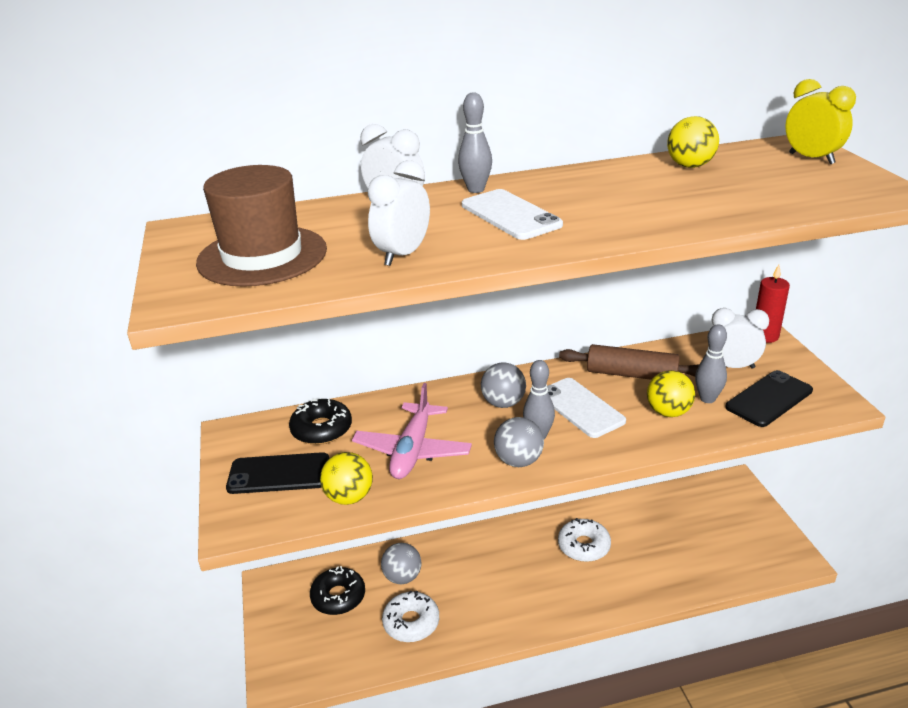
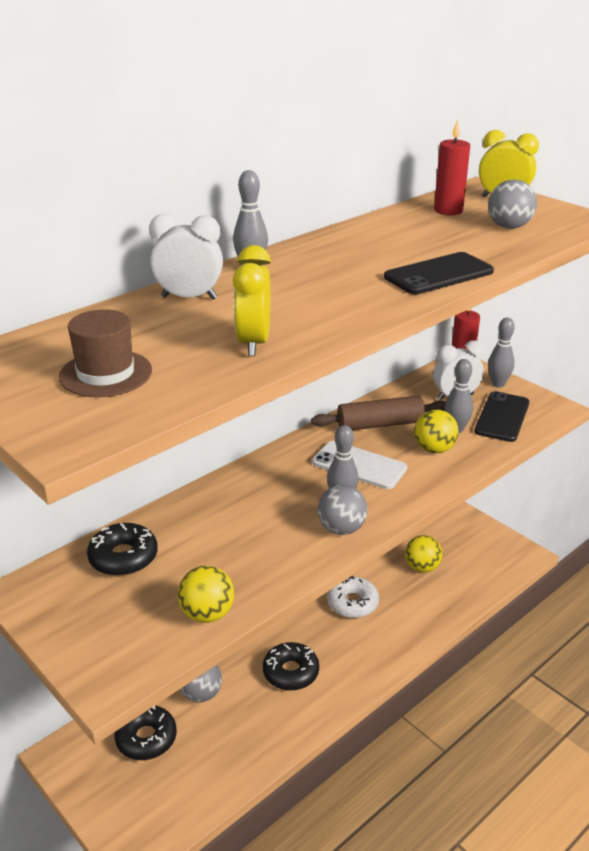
camera: 30 degrees left, 0 degrees up
(262, 256) = (105, 373): brown hat -> brown hat, size x0.64
(279, 474) = (113, 616): black phone -> black phone (439, 274)
(403, 255) = (253, 343): white clock -> yellow clock
(411, 622) = (237, 733): white donut -> none
(412, 450) = (235, 549): pink plane -> none
(488, 588) = (291, 672): none -> black donut
(503, 403) = (287, 480): grey ball -> grey ball (509, 227)
(510, 215) = (312, 287): white phone -> none
(690, 166) = (416, 218): yellow ball -> yellow ball (422, 567)
(734, 162) = (448, 211): none -> red candle
(791, 364) = (498, 384): none -> grey bowling pin

